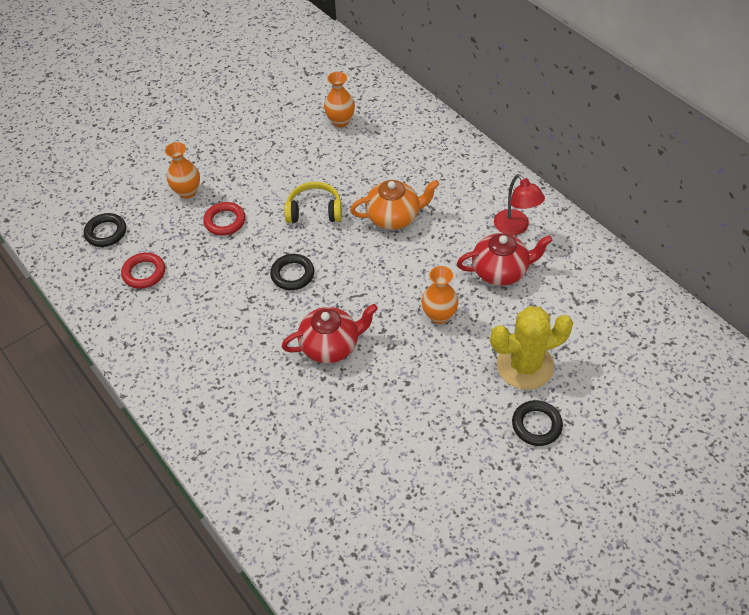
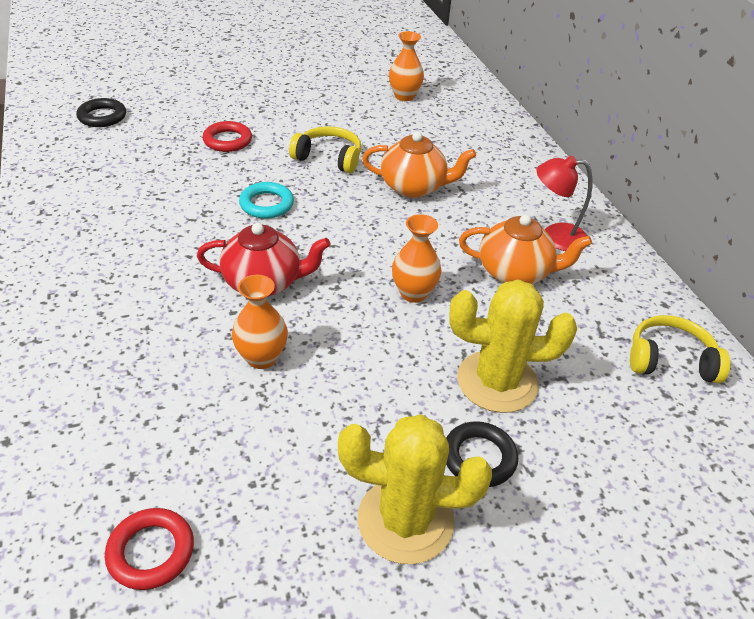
camera: 15 degrees right, 10 degrees down
(144, 273) = (112, 158): red ring -> red ring (151, 552)
(187, 192) = (208, 108): orange vase -> orange vase (261, 358)
(292, 274) = (266, 204): black ring -> turquoise ring
(500, 271) = (515, 272): red teapot -> orange teapot
(511, 483) = (405, 520): none -> yellow cactus
(515, 228) = (555, 236): red lamp -> red lamp turned 105 degrees clockwise
(627, 306) = (670, 360): none -> yellow headphones

